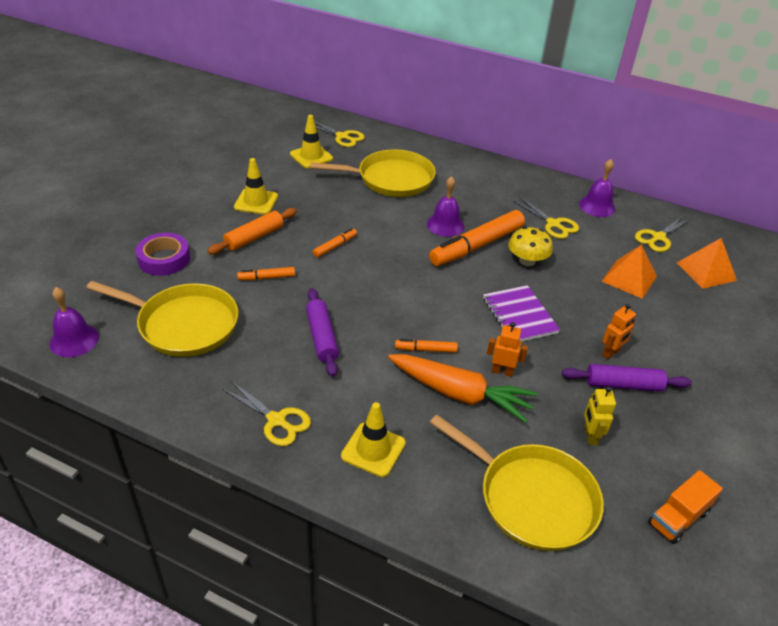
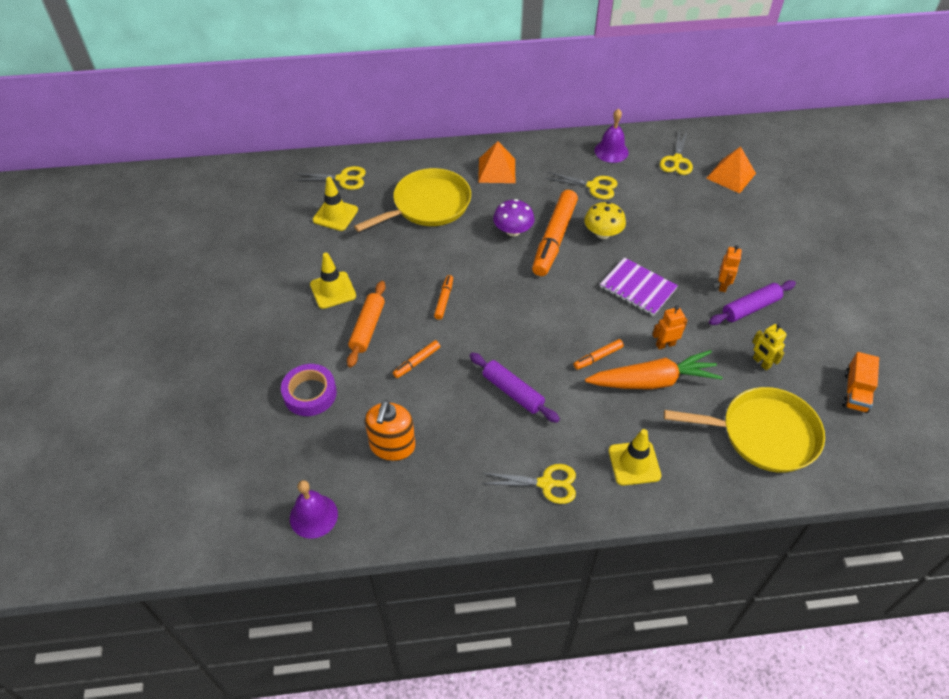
camera: 30 degrees left, 10 degrees up
(184, 324) = (392, 446): yellow pan -> orange soap dispenser
(445, 225) = (513, 231): purple bell -> purple mushroom
(629, 278) = (685, 211): orange pyramid -> orange pyramid (497, 170)

